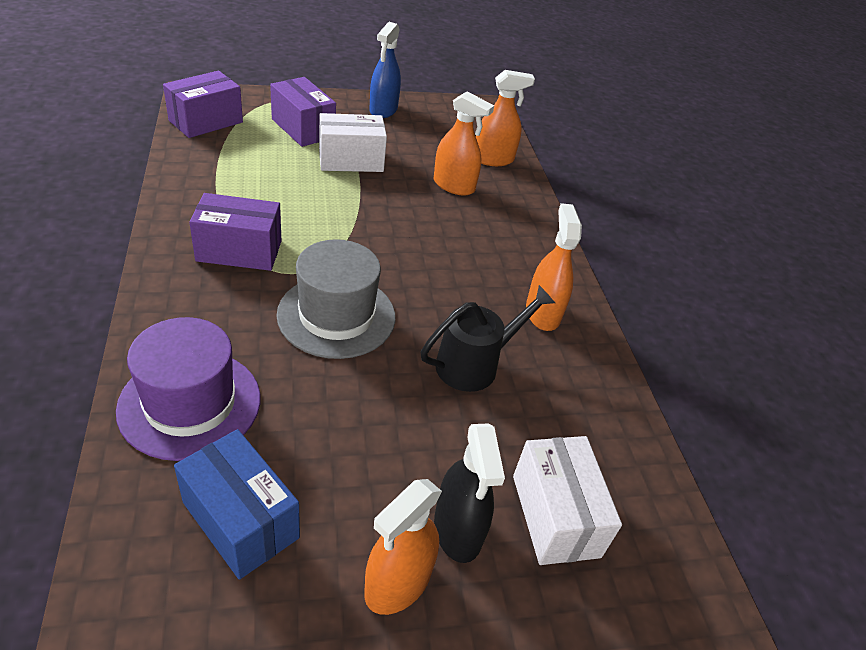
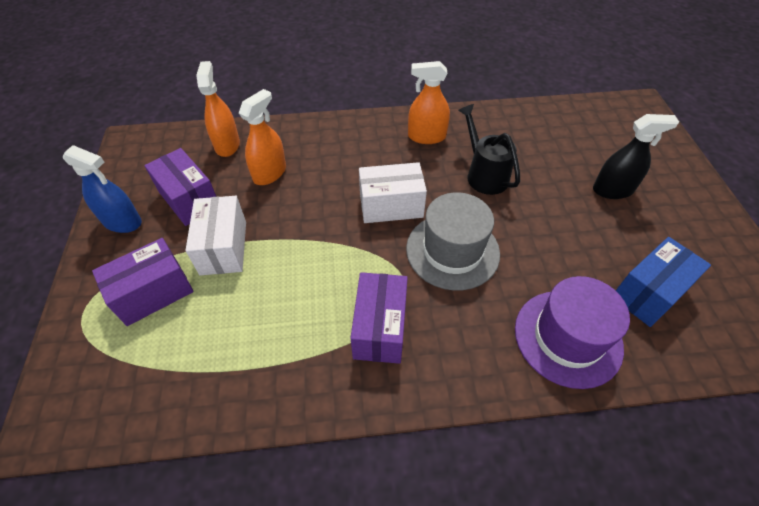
camera: 80 degrees left, 10 degrees up
(206, 121) = (122, 399): purple box -> purple box (189, 199)
(398, 583) = (655, 216): orange spray bottle -> none
(555, 515) = (587, 150): white box -> white box (391, 206)

